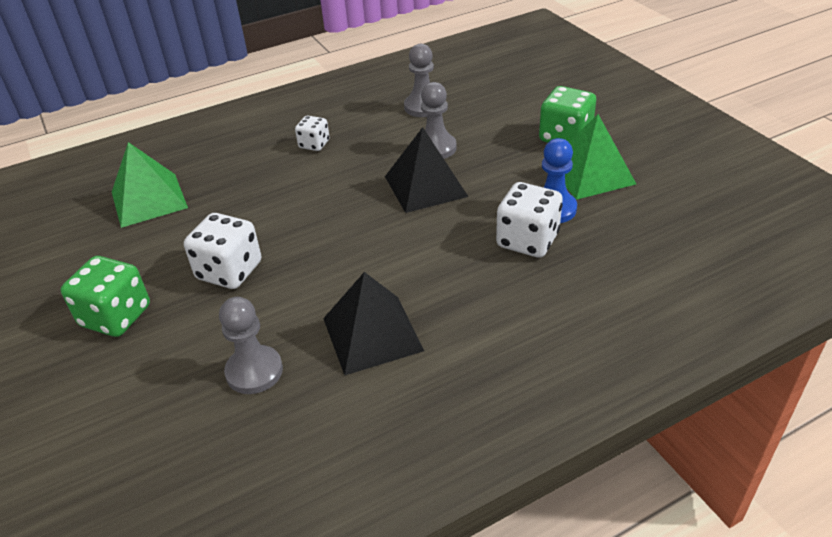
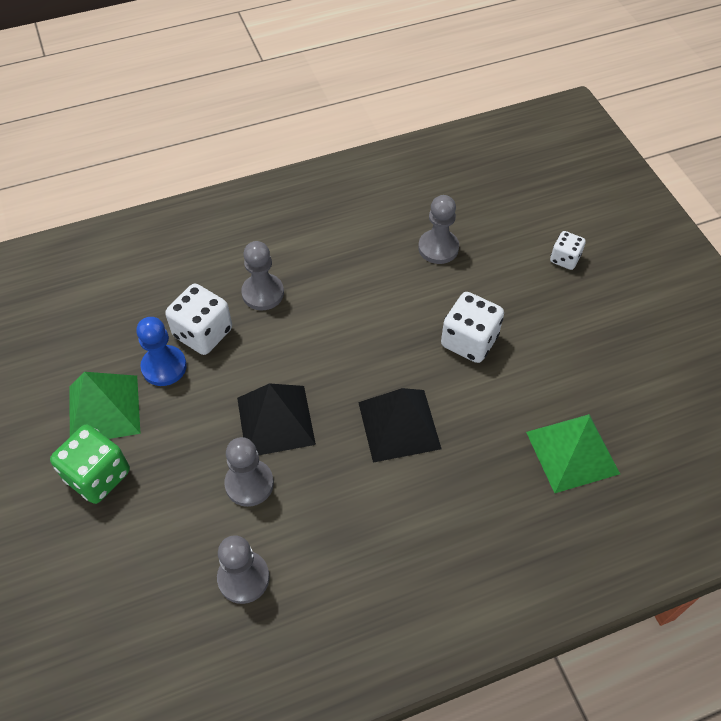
camera: 175 degrees left, 15 degrees up
(116, 316) = (557, 309): green dice -> none
(314, 144) = (391, 520): white dice -> white dice (564, 259)
(372, 334) = (351, 264): black pyramid -> black pyramid (399, 425)
(476, 286) = (263, 293): none -> grey pawn

